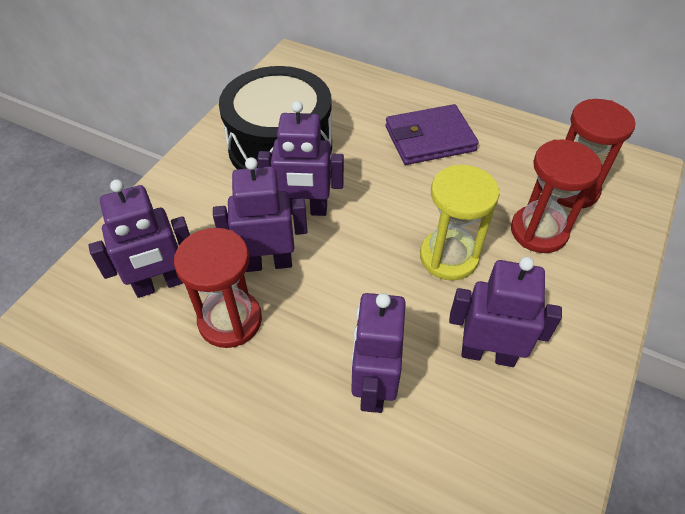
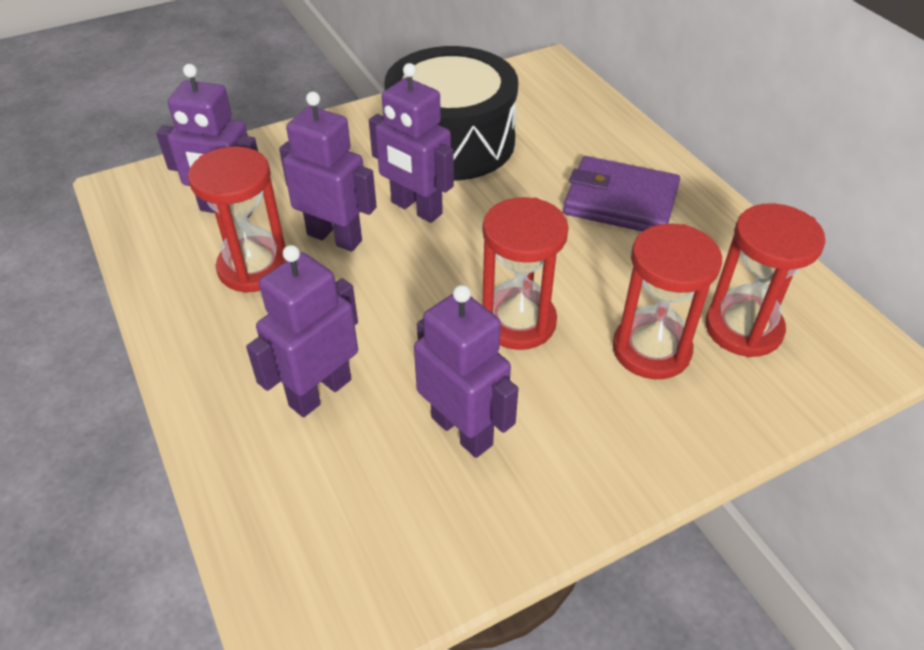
camera: 35 degrees right, 5 degrees down
(448, 257) = (518, 322): yellow hourglass -> red hourglass

